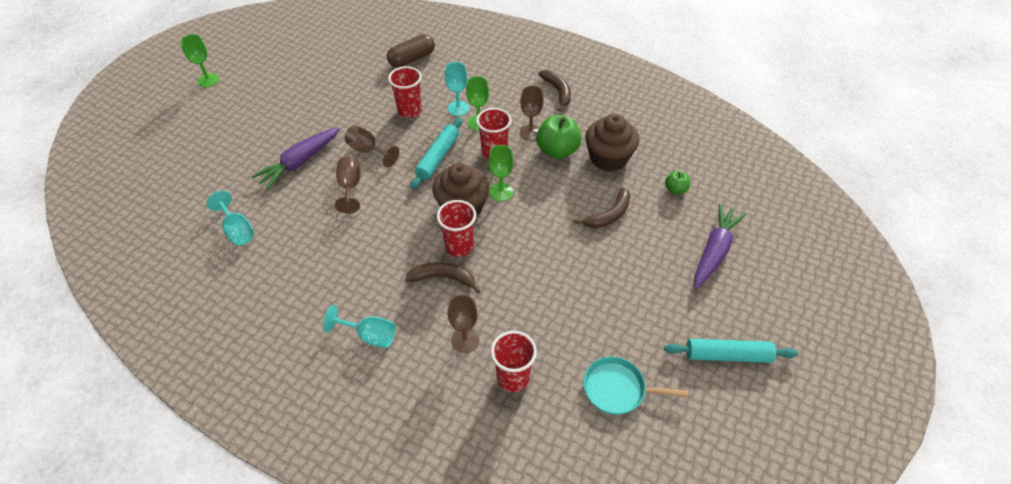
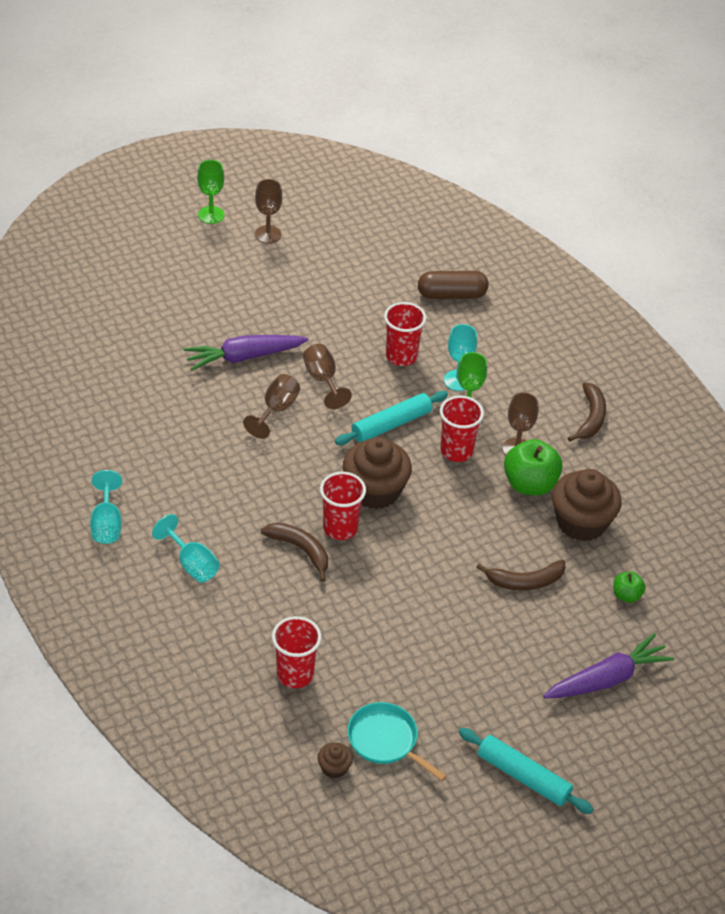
camera: 30 degrees right, 5 degrees down
(237, 230) = (137, 398): turquoise goblet -> turquoise goblet (106, 523)
(465, 340) = (276, 617): brown goblet -> brown goblet (268, 234)
(501, 192) = (429, 496): green goblet -> none
(600, 436) = (334, 768): none -> brown cupcake

